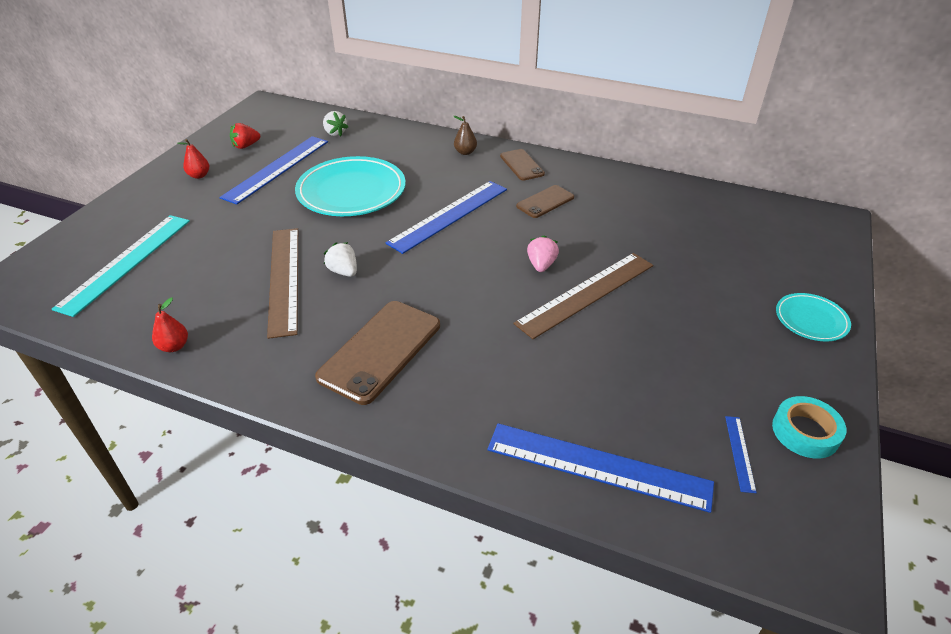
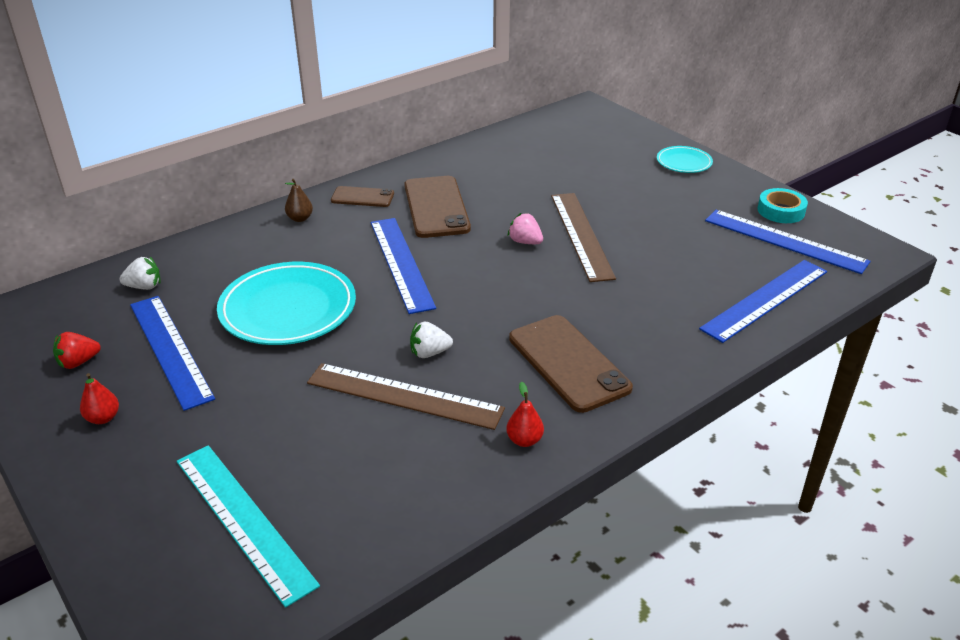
camera: 60 degrees left, 5 degrees down
(174, 346) = (452, 502): red pear -> red pear (524, 440)
(246, 146) = (78, 362): red strawberry -> red strawberry turned 60 degrees clockwise
(545, 202) = (436, 207): brown phone -> brown phone, size x1.76
(739, 453) = (784, 241): blue ruler -> blue ruler, size x2.38

